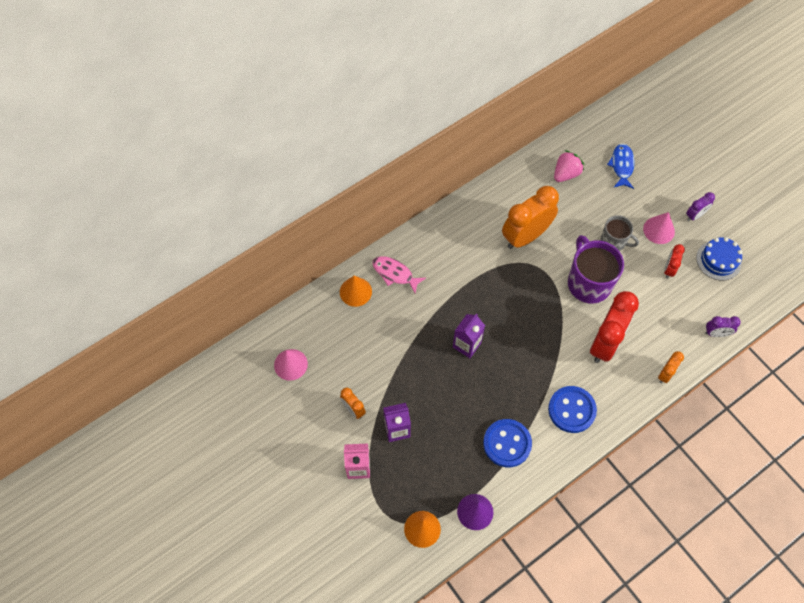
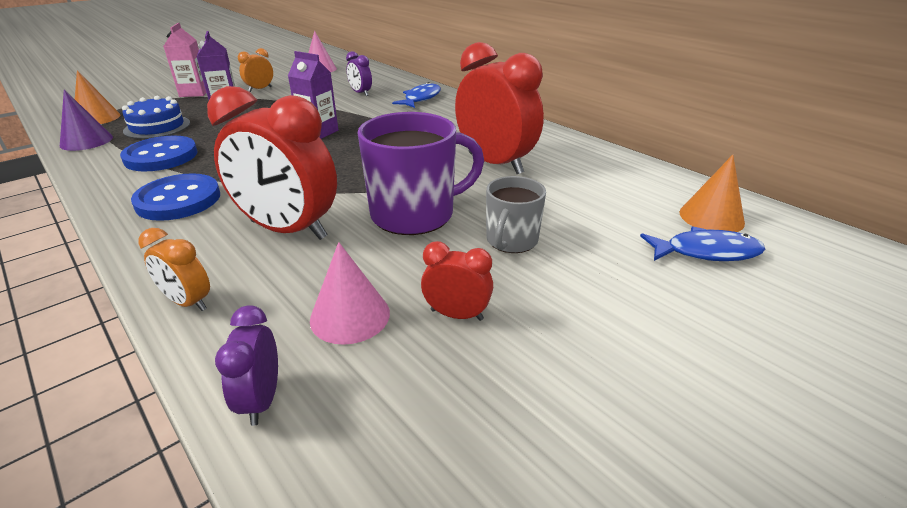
camera: 85 degrees right, 30 degrees down
(355, 291) = (397, 85): orange cone -> orange cone (711, 217)
(394, 274) = (421, 98): pink fish -> blue fish
(525, 236) = (495, 163): orange clock -> red clock
(566, 174) = (637, 193): pink strawberry -> none
(659, 230) = (562, 301): pink cone -> pink cone (350, 316)
(695, 215) = (638, 369): purple clock -> purple clock (360, 93)
(718, 260) = (502, 418): blue cake -> blue cake (157, 127)

